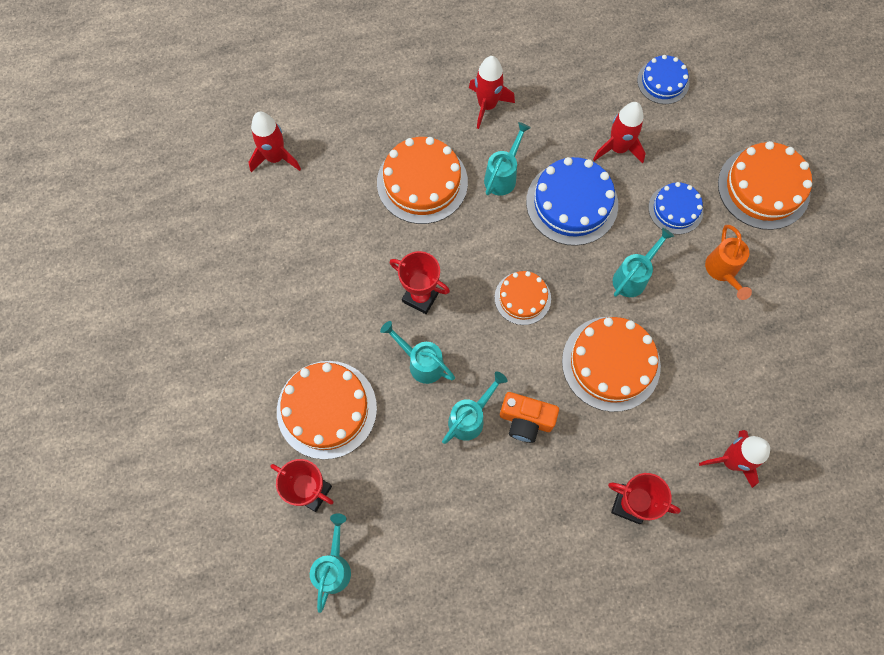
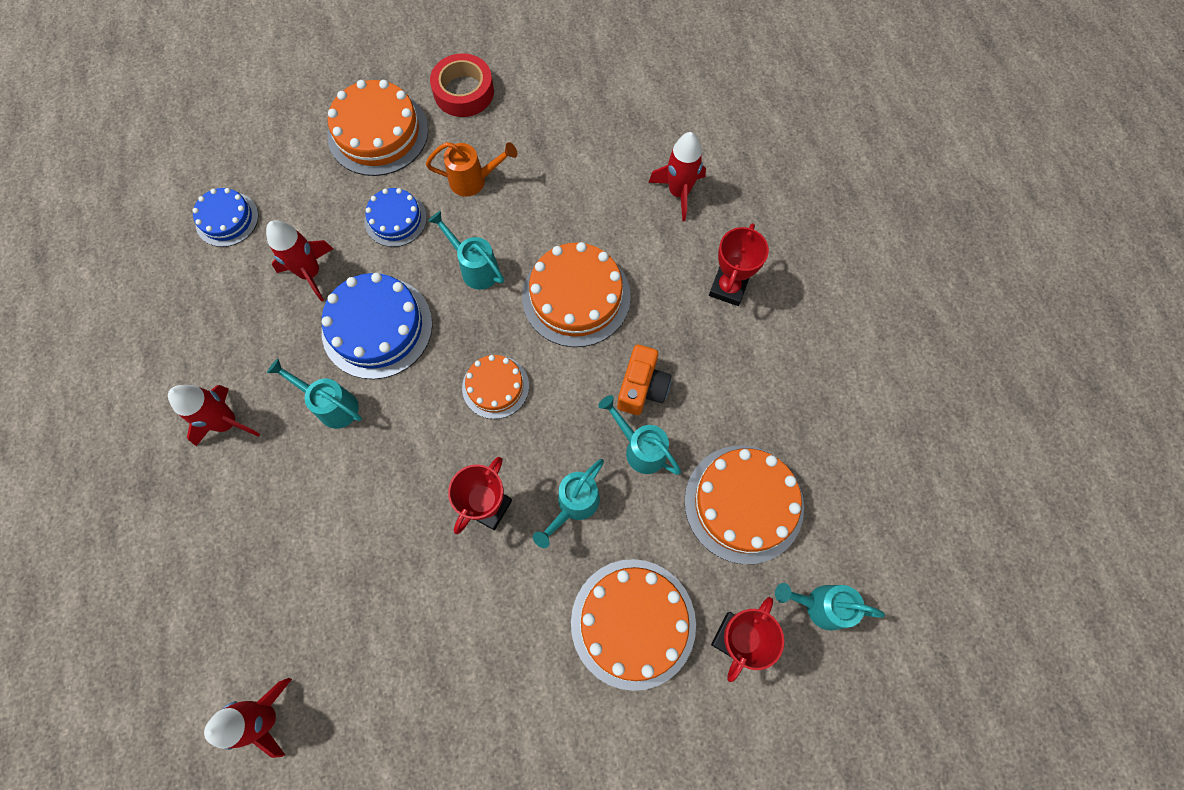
camera: 90 degrees left, 0 degrees up
(422, 182) = (329, 506): orange cake -> orange cake (743, 503)
(820, 258) = (464, 92): none -> red tape

